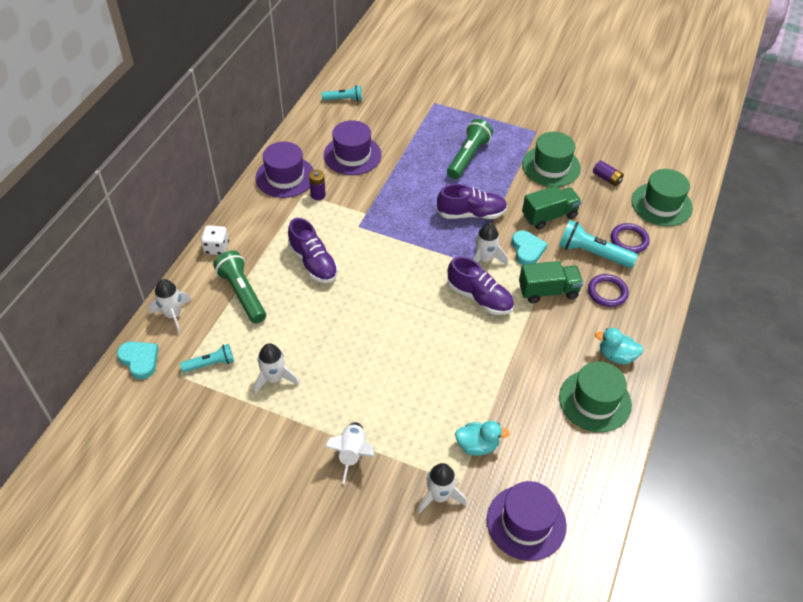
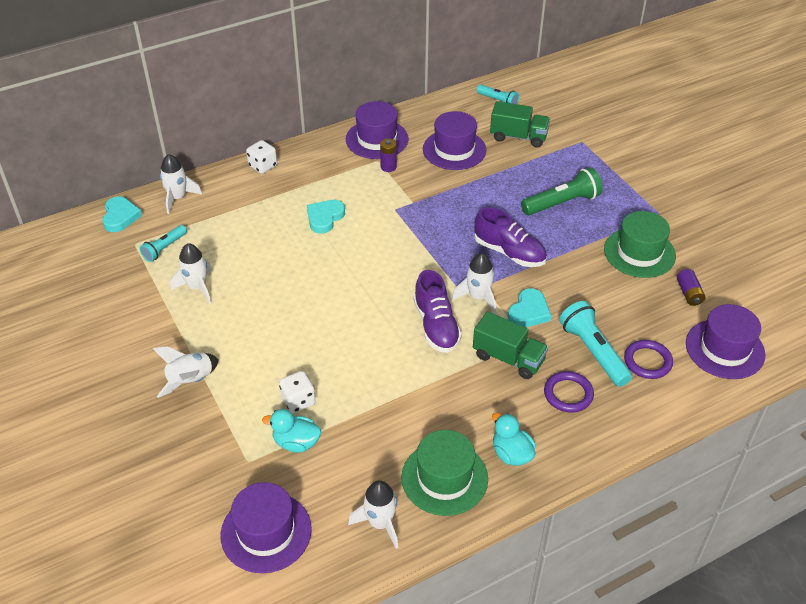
camera: 40 degrees right, 5 degrees down
(210, 364) = (164, 248): turquoise flashlight -> turquoise flashlight turned 105 degrees clockwise
(242, 294) = (244, 211): green flashlight -> none
(313, 263) = (325, 218): purple shoe -> turquoise heart
(439, 496) = (220, 460): white rocket -> white rocket (380, 523)
(446, 414) = (298, 401): none -> white dice
(477, 445) = (296, 442): turquoise duck -> turquoise duck turned 150 degrees clockwise
(549, 216) = (586, 295): green truck -> green truck (518, 137)
(661, 204) = (725, 349): green hat -> purple hat

